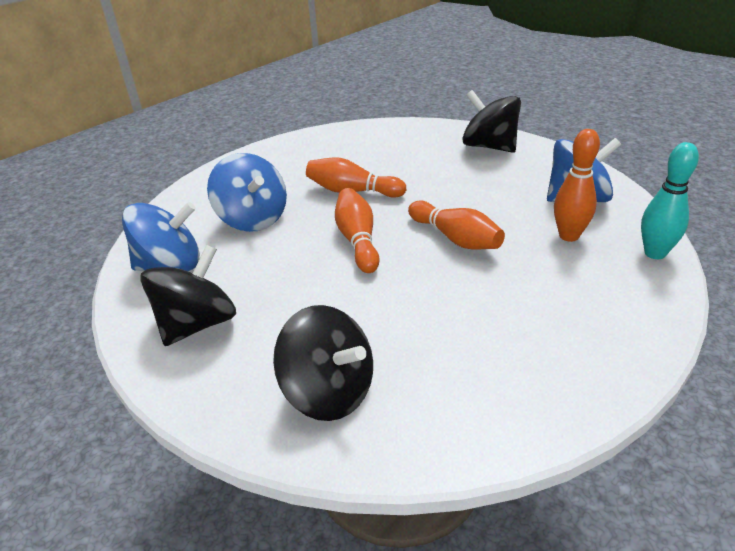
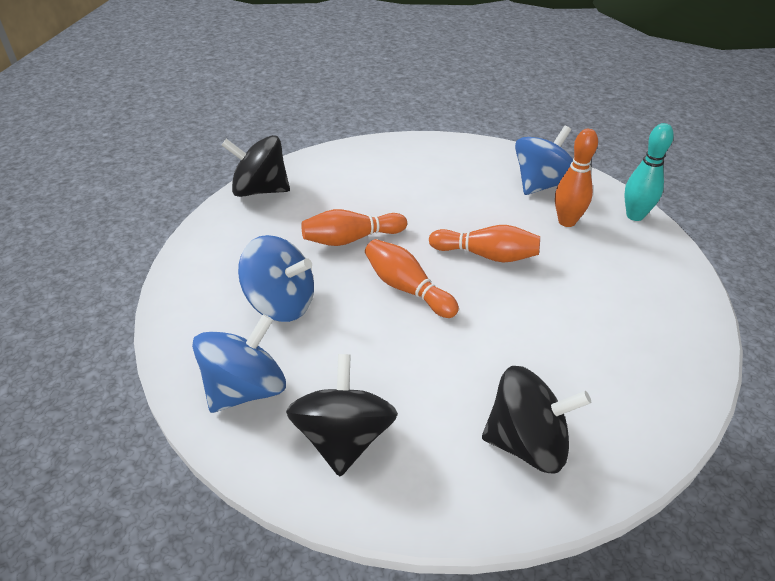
camera: 35 degrees left, 5 degrees up
(489, 146) = (428, 154): black spinning top -> black spinning top (260, 190)

